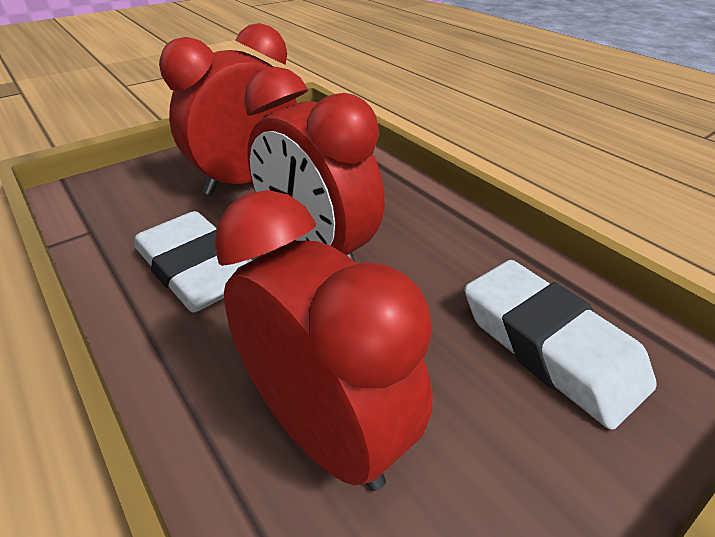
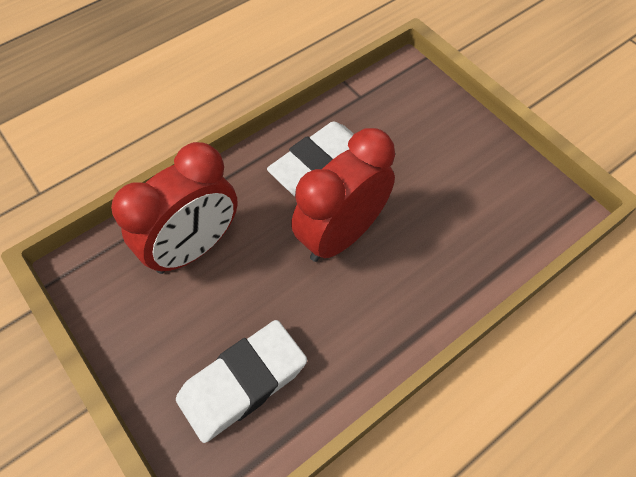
camera: 90 degrees right, 20 degrees up
(247, 180) = (438, 175): red clock -> none

